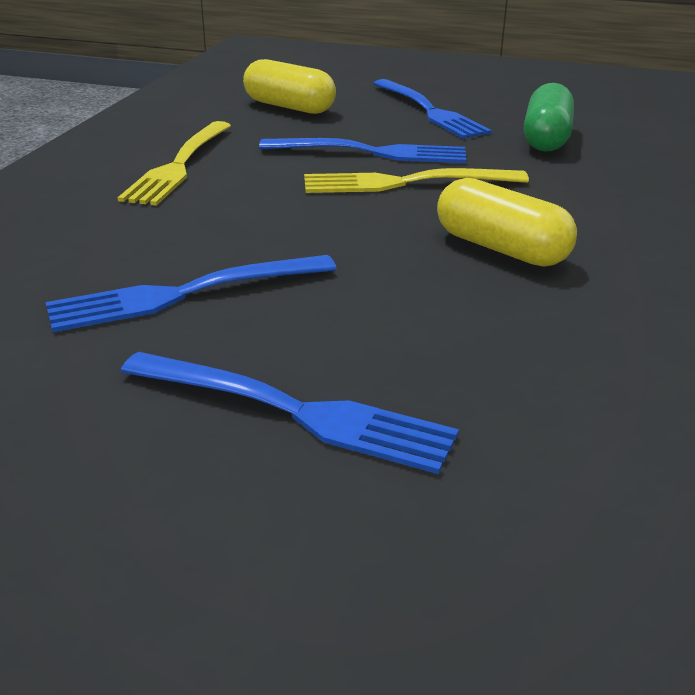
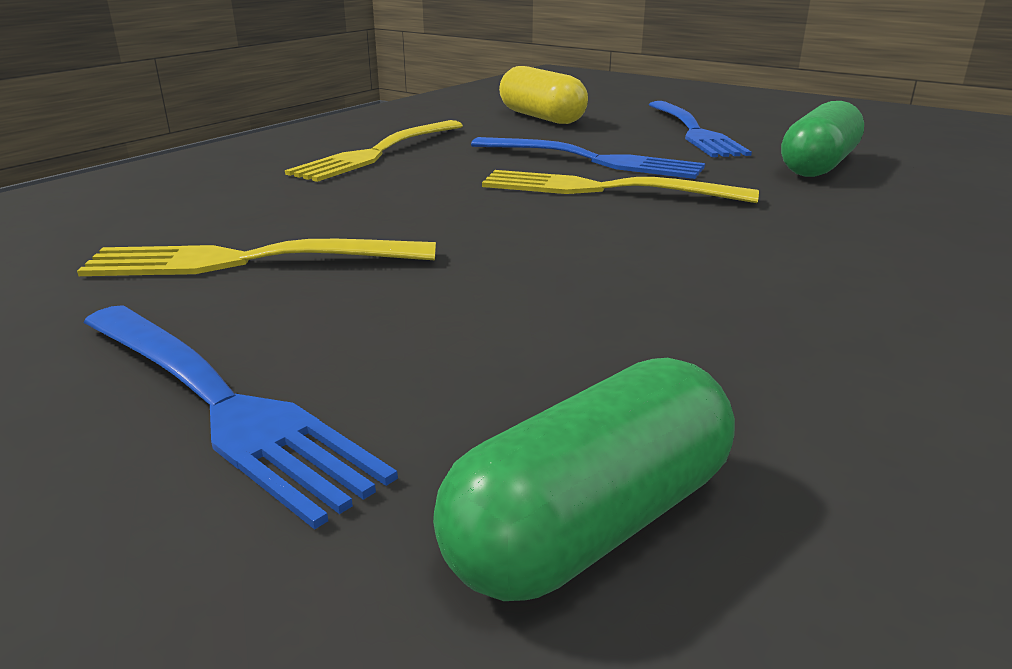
camera: 20 degrees right, 5 degrees down
(184, 294) = (249, 261): blue fork -> yellow fork
(501, 248) = (664, 265): yellow capsule -> none
(587, 434) = (591, 523): none -> green capsule

